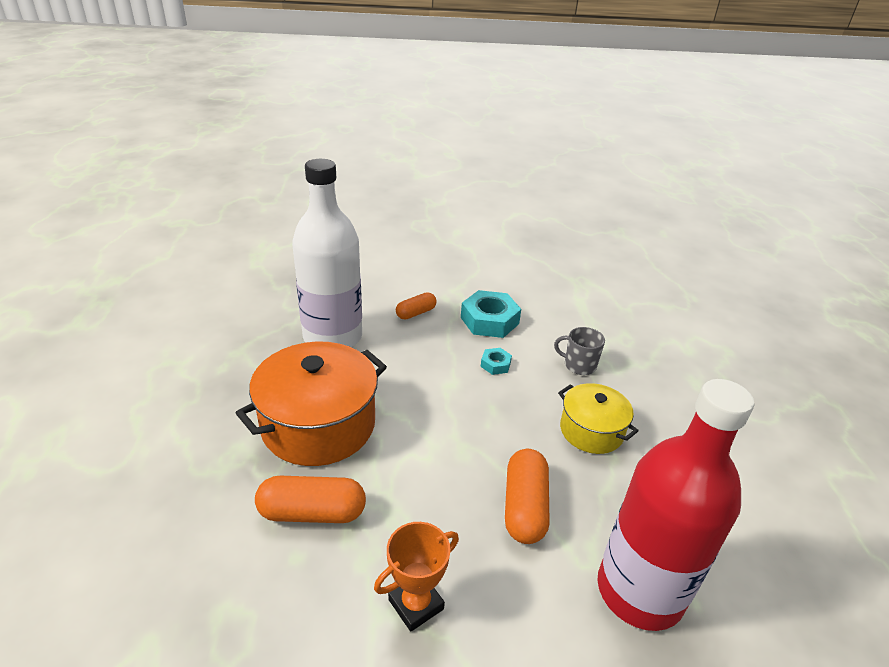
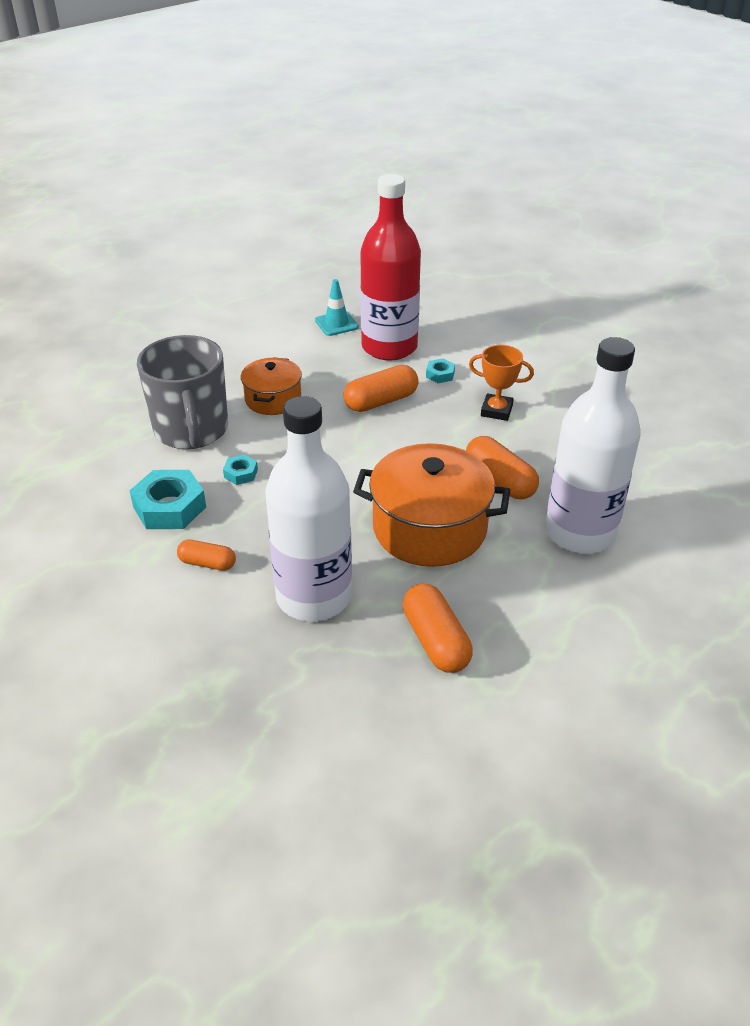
camera: 125 degrees left, 5 degrees up
(186, 517) = (580, 532): none -> white bottle
(228, 364) = (435, 641): none -> orange capsule
(537, 602) = (440, 374): none -> turquoise nut
(579, 365) = (191, 430): grey mug -> grey mug, size x2.25
(591, 431) = (273, 399): yellow pot -> orange pot
(734, 571) = (336, 324): none -> turquoise traffic cone

